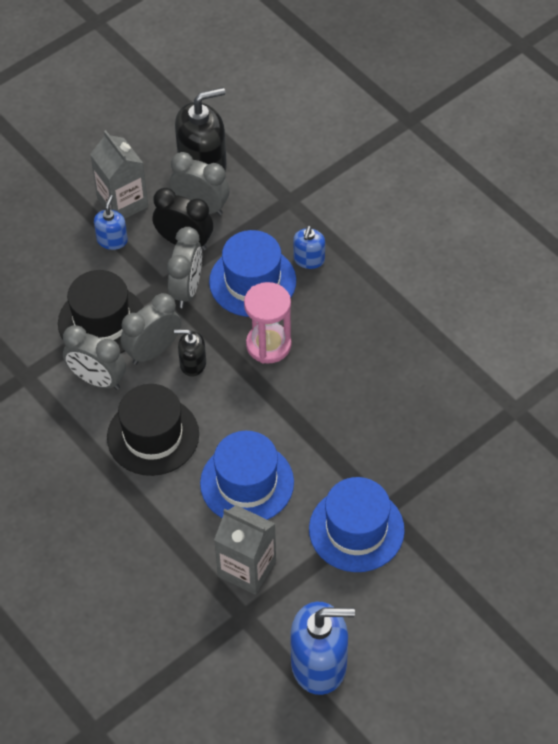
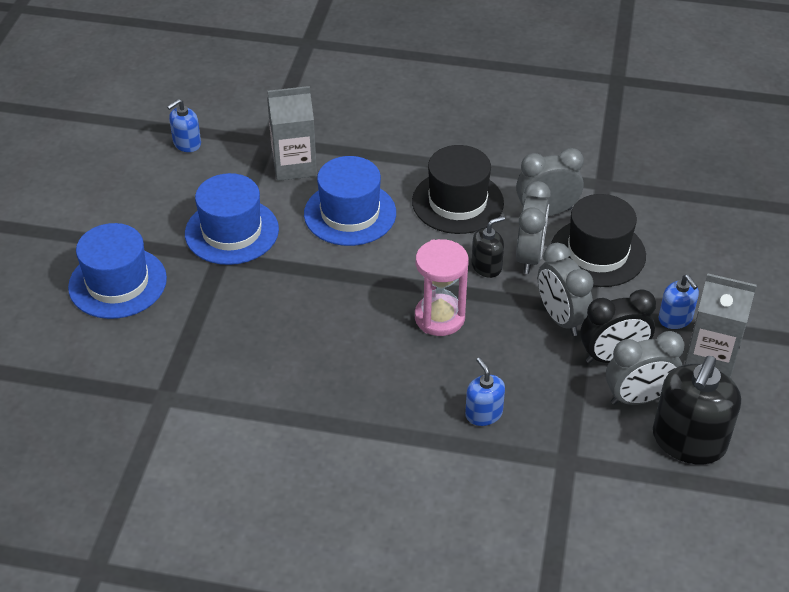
camera: 140 degrees right, 10 degrees down
(252, 281) = (512, 361): blue hat -> blue hat (117, 283)
(319, 664) = (187, 144): blue soap dispenser -> blue soap dispenser, size x0.53

